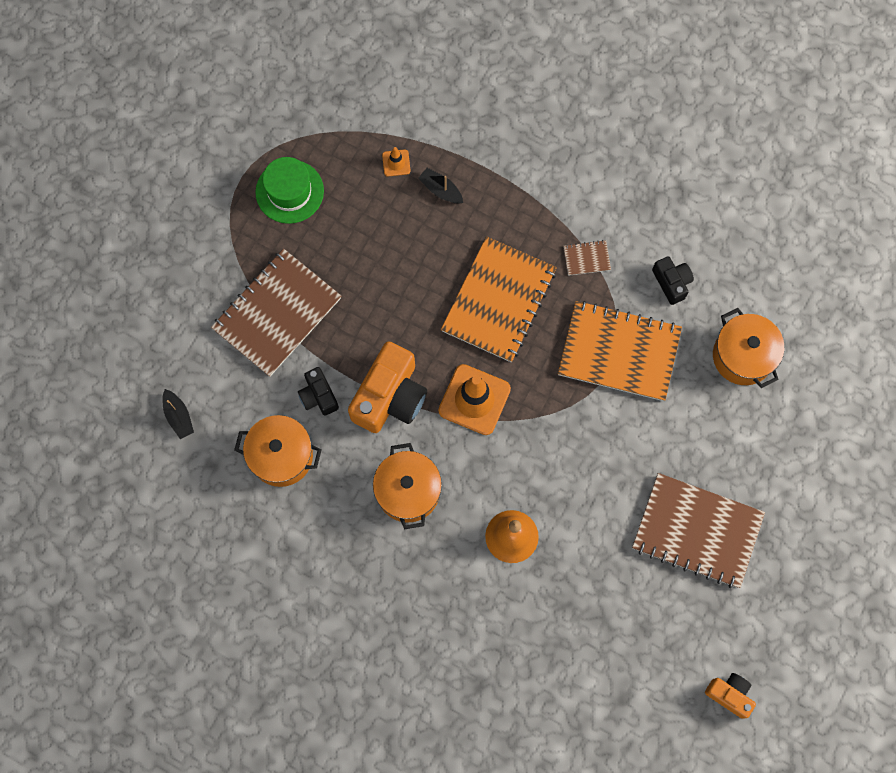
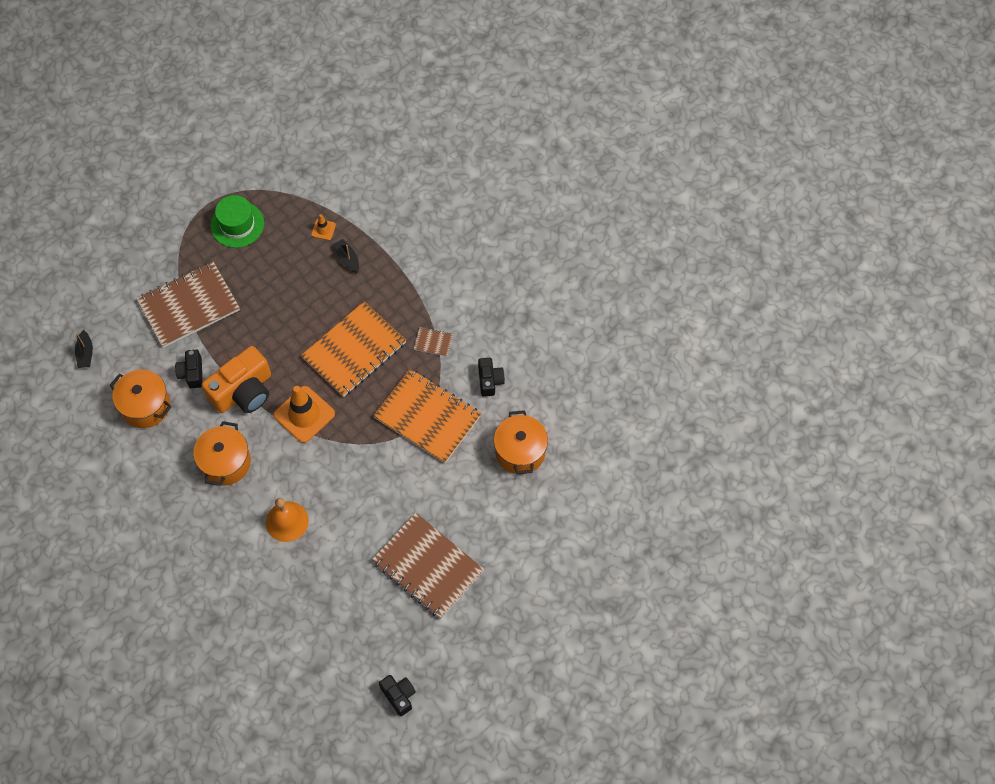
camera: 20 degrees right, 10 degrees down
(730, 694) = (399, 695): orange camera -> black camera

